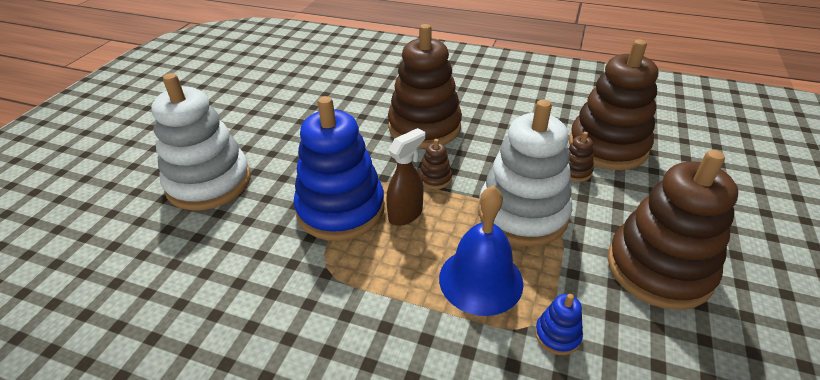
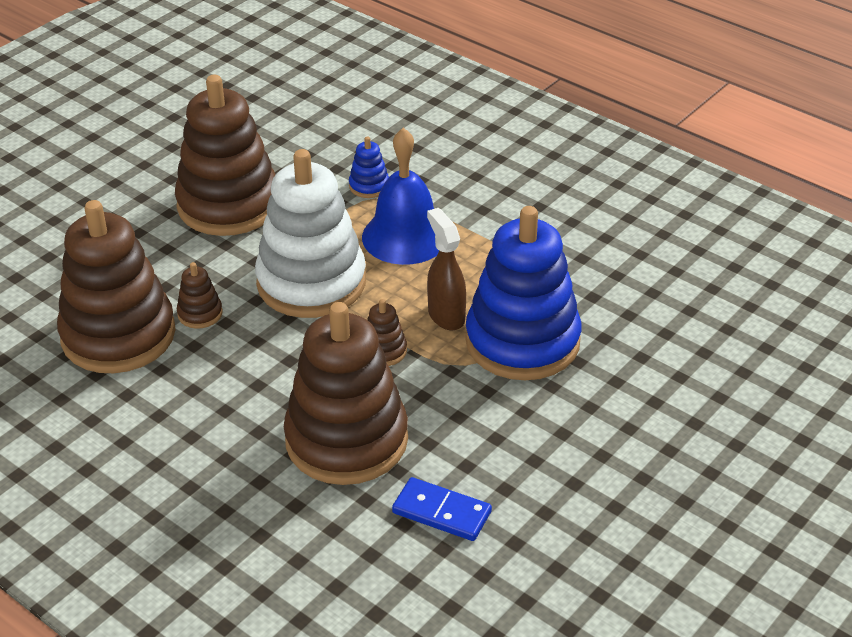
camera: 160 degrees left, 0 degrees up
(209, 182) = (697, 426): white stacking toy -> none
(355, 109) = (442, 512): none -> blue domino
(406, 214) = (446, 315): brown spray bottle -> brown spray bottle turned 90 degrees clockwise

